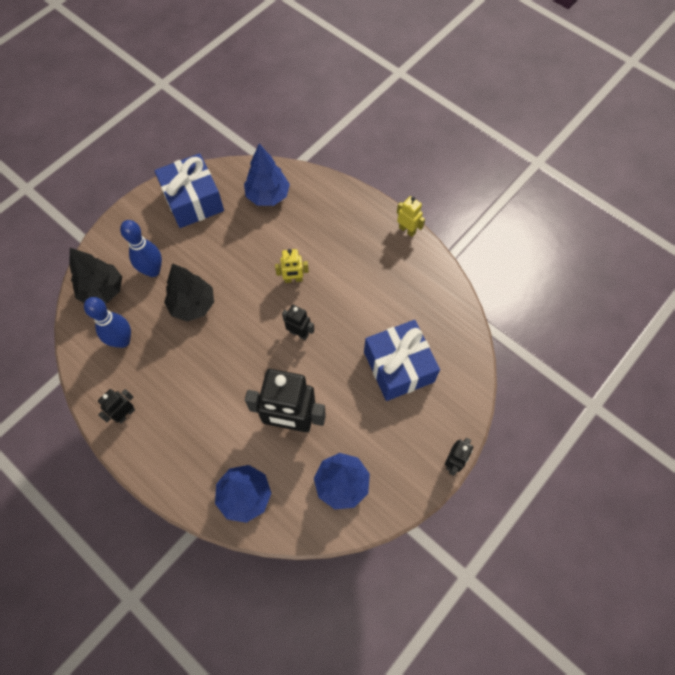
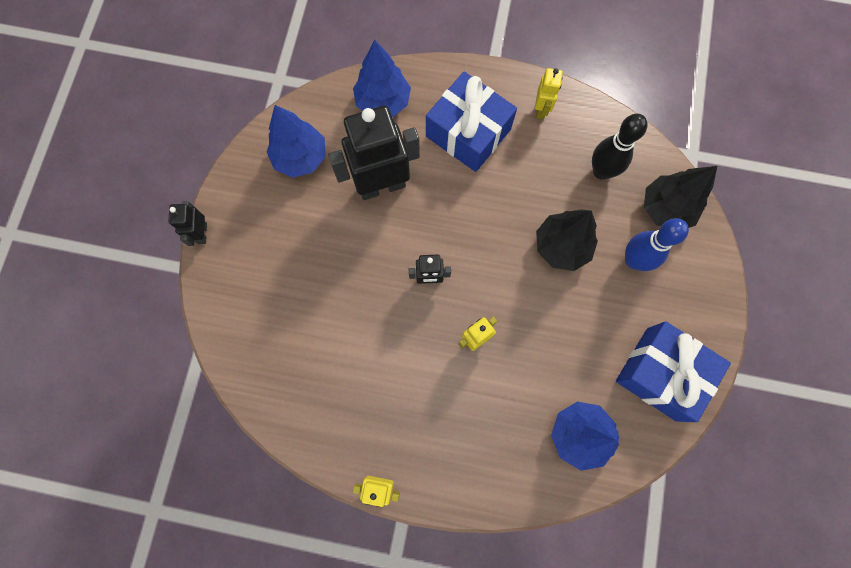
camera: 150 degrees right, 10 degrees up
(122, 341) = (601, 171): blue bowling pin -> black bowling pin
(125, 414) = (541, 109): black robot -> yellow robot
(398, 367) = (303, 300): blue gift -> blue gift (468, 132)

